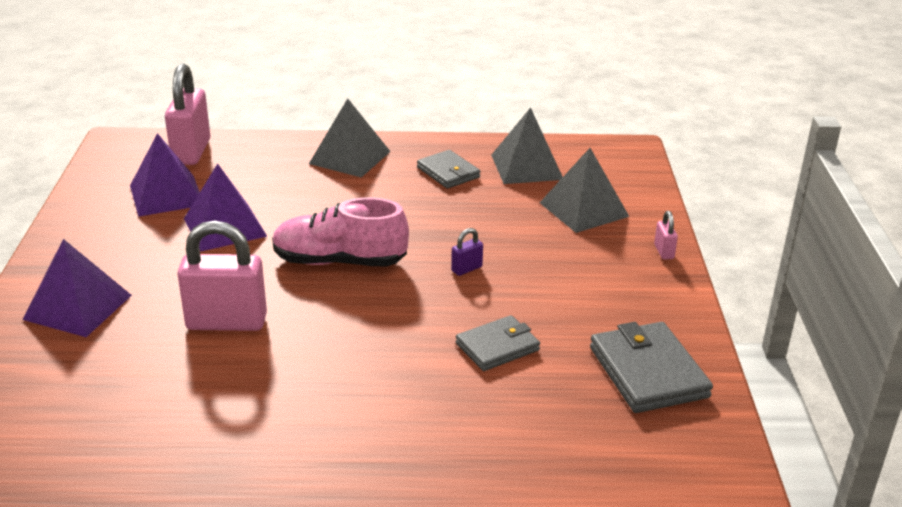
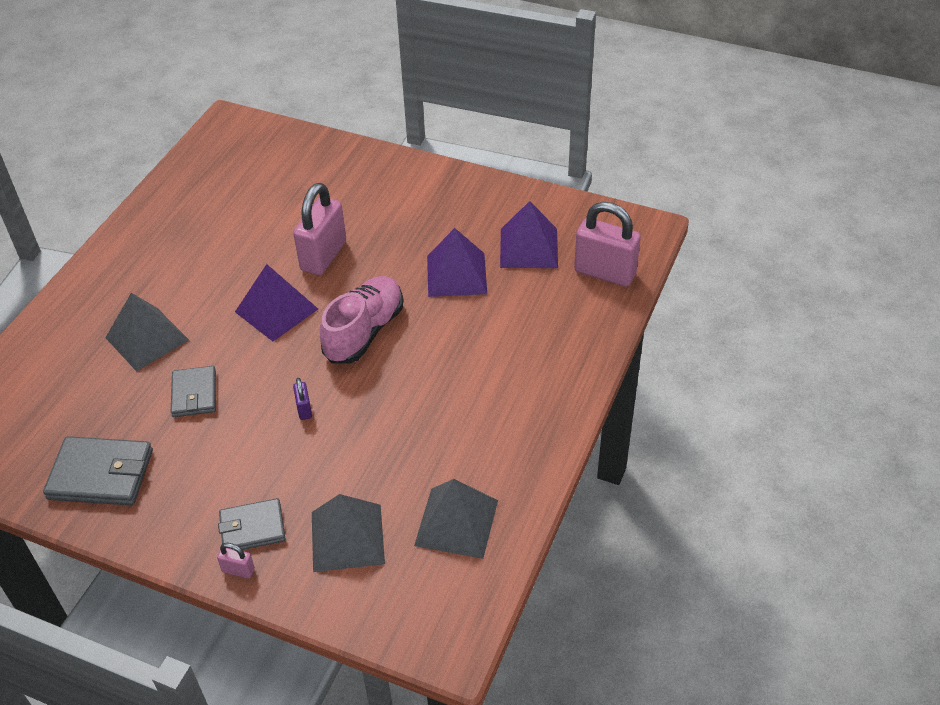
camera: 115 degrees right, 15 degrees up
(78, 307) = (389, 189): purple pyramid -> purple pyramid (276, 310)
(349, 157) = (544, 381): grey pyramid -> grey pyramid (147, 338)
(448, 172) = (476, 450): grey wallet -> grey wallet (252, 528)

